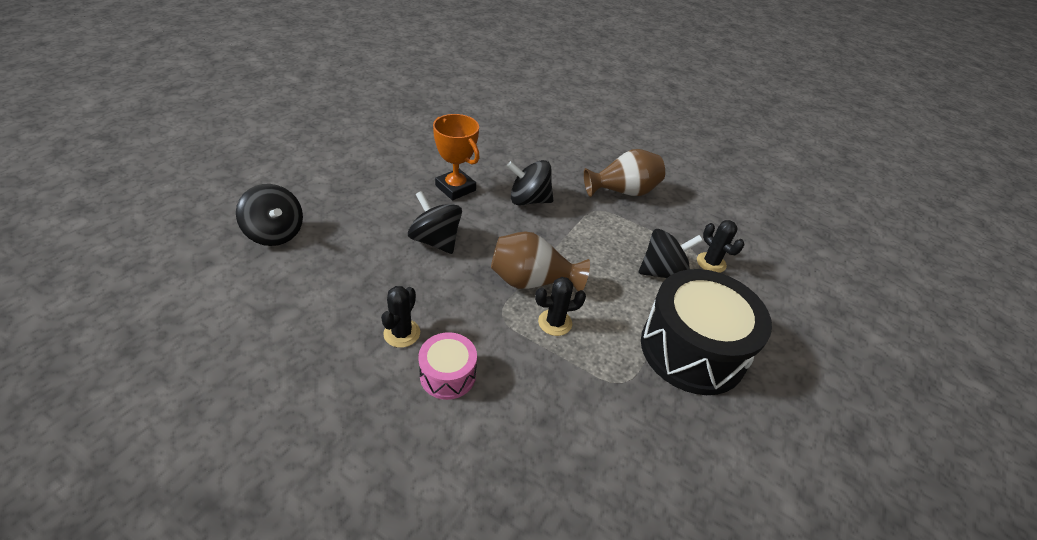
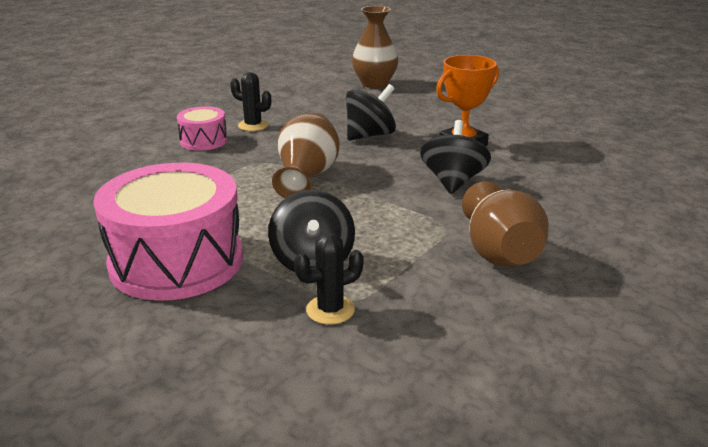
camera: 100 degrees right, 15 degrees down
(275, 233) = (374, 84): black spinning top -> brown vase
(555, 322) = (245, 185): black cactus -> none
(692, 349) = (176, 261): black drum -> pink drum

